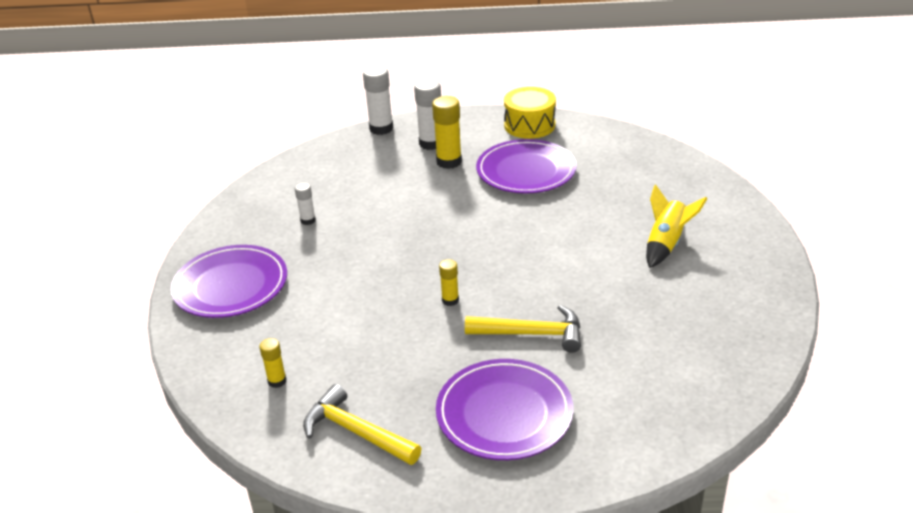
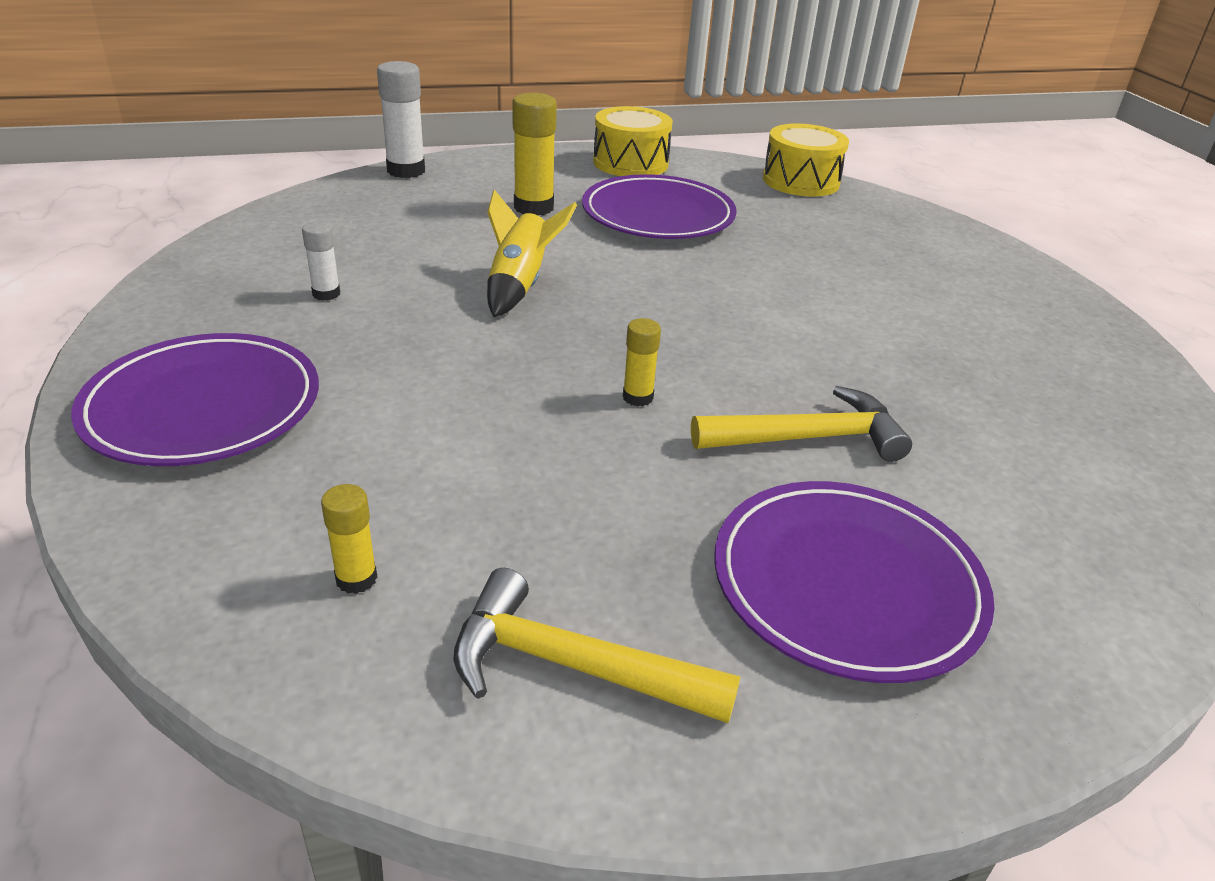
camera: 20 degrees left, 0 degrees up
(431, 143) = (494, 186): white glue stick -> none
(642, 145) = (800, 181): none -> yellow drum
(666, 244) = (922, 295): yellow rocket -> yellow rocket (520, 285)

